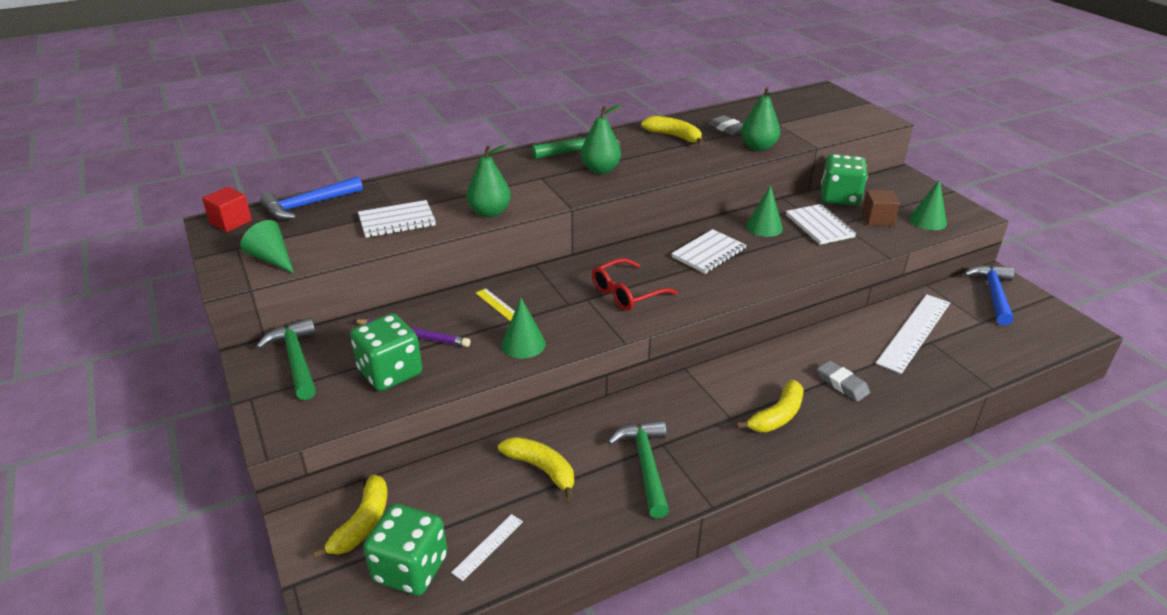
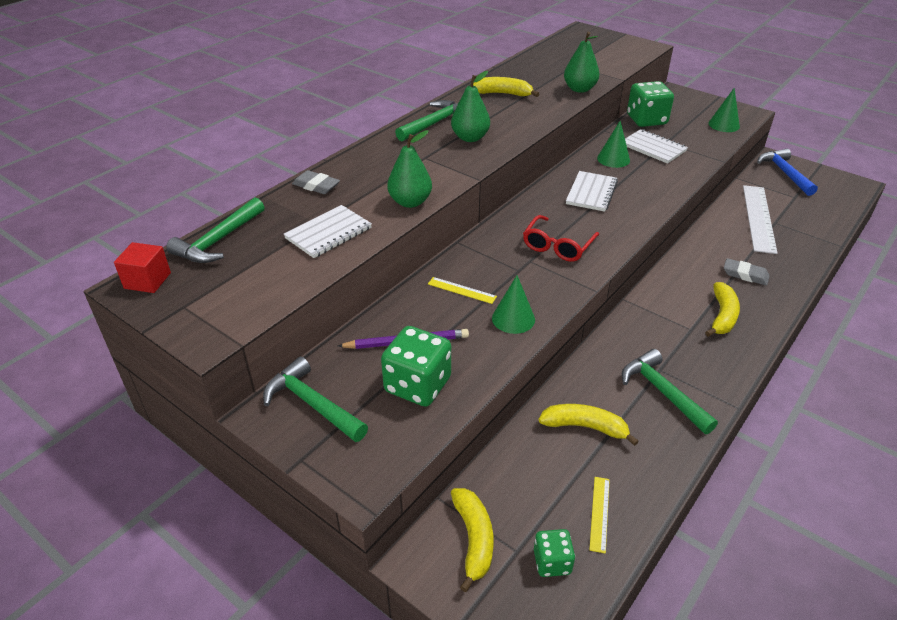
camera: 25 degrees left, 5 degrees up
(272, 259) = (235, 307): green cone -> none
(308, 205) = (218, 240): blue hammer -> green hammer
(410, 568) = (552, 562): green dice -> green dice, size x0.57
(488, 546) = (599, 513): white ruler -> yellow ruler
(727, 128) = (539, 78): grey eraser -> grey eraser (316, 186)
(877, 219) = (688, 132): brown cube -> none

